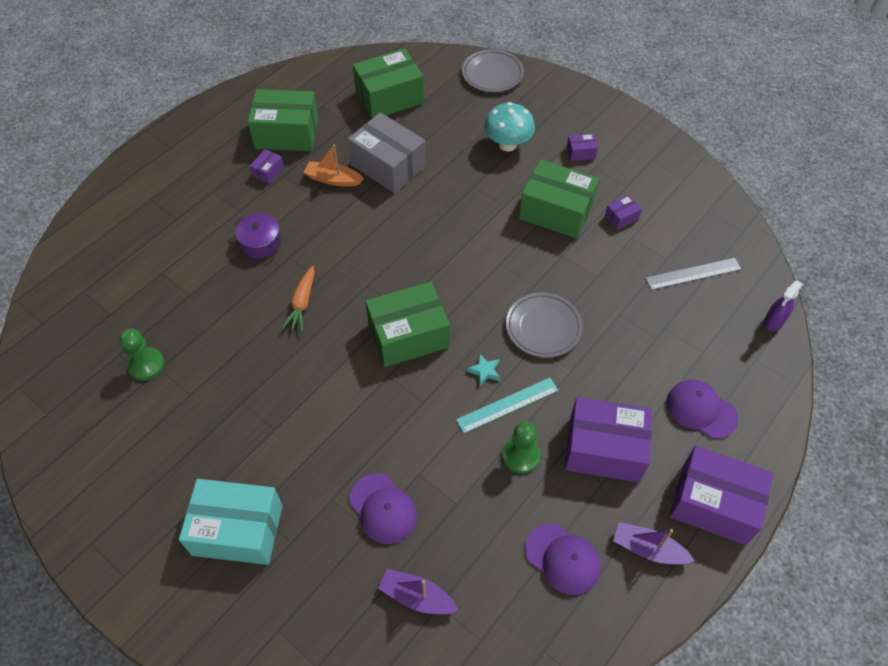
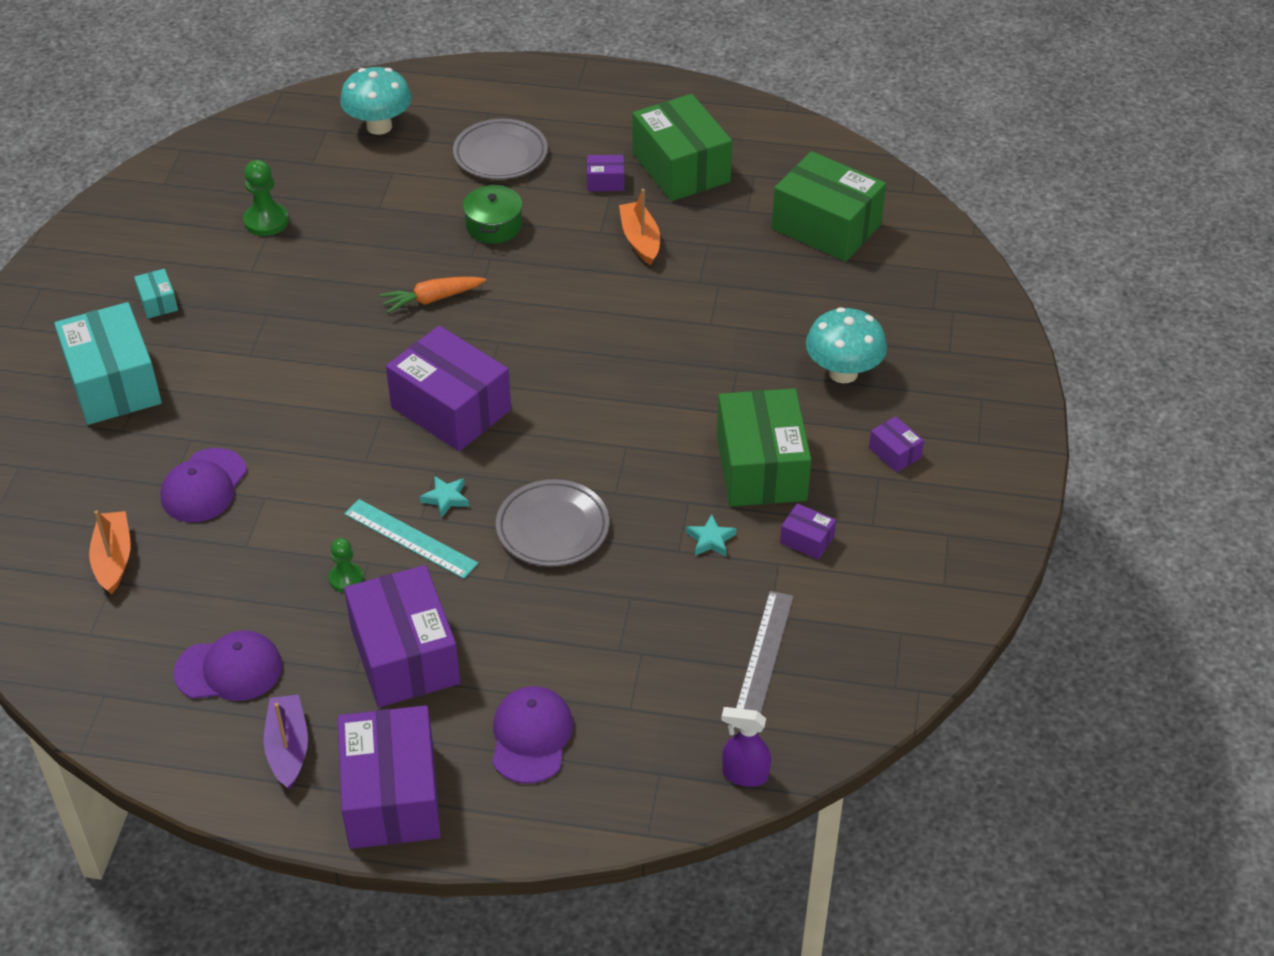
camera: 60 degrees right, 10 degrees down
(108, 261) = (379, 126): none -> turquoise mushroom
(174, 467) = (158, 302): none -> turquoise box
(260, 242) = (494, 226): purple pot -> green pot
(388, 165) = (705, 277): grey box -> none
(408, 335) = (451, 408): green box -> purple box
(417, 596) = (113, 559): purple boat -> orange boat
(492, 74) = (966, 304): grey plate -> grey plate (500, 154)
(521, 455) = (346, 578): green pawn -> green pawn, size x0.65
(563, 559) = (229, 670): purple cap -> purple cap turned 105 degrees counterclockwise
(596, 258) = (711, 539): none -> turquoise star
(693, 273) = (764, 654): grey ruler -> grey ruler turned 60 degrees clockwise

